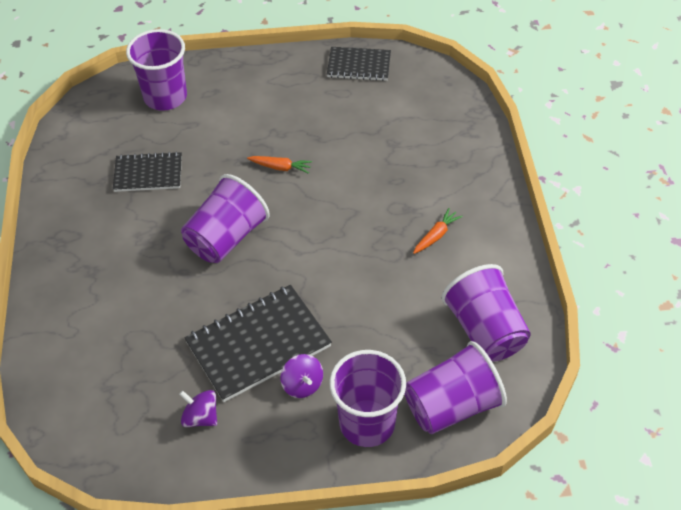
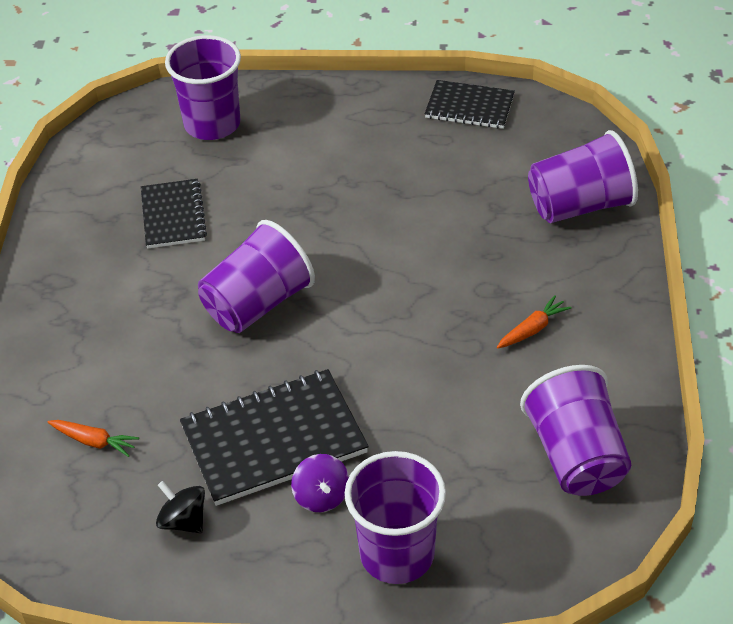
camera: 10 degrees right, 5 degrees down
(148, 174) = (173, 216): black notebook -> black notebook turned 75 degrees clockwise
(201, 417) = (183, 521): purple spinning top -> black spinning top
(280, 167) = (343, 224): orange carrot -> orange carrot (94, 441)
(451, 406) = (513, 546): purple cup -> purple cup (580, 206)

